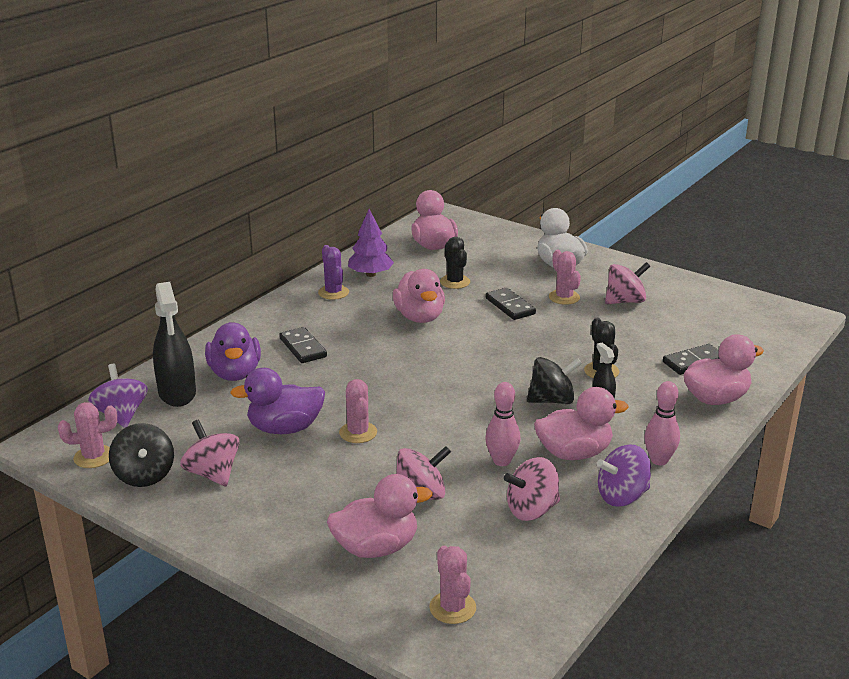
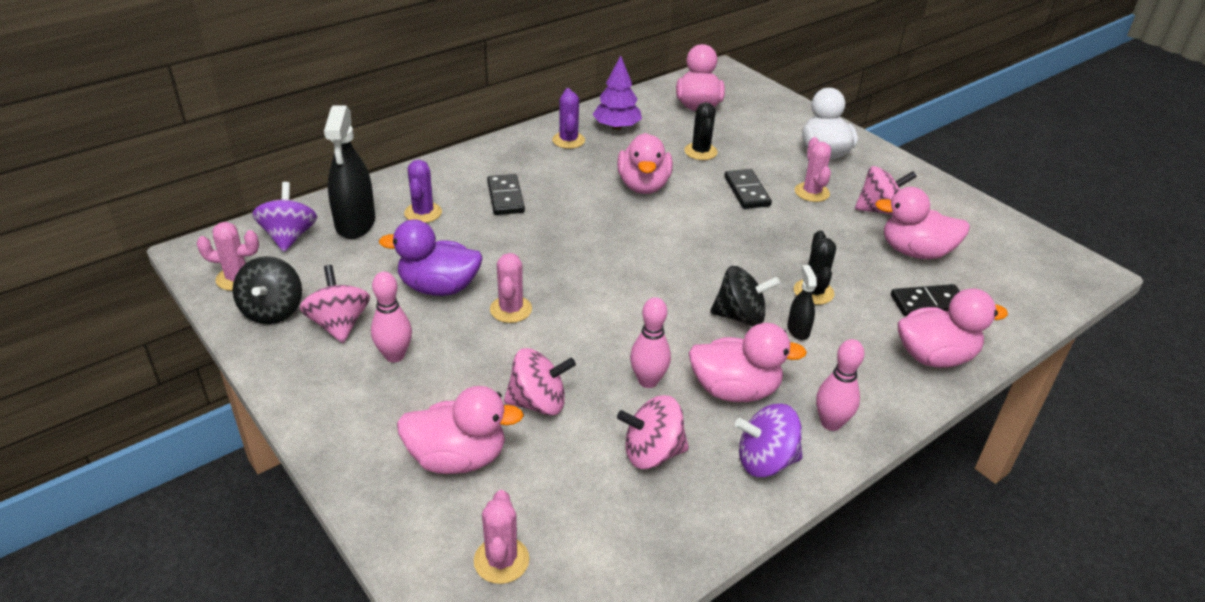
camera: 15 degrees right, 10 degrees up
(235, 373) = (423, 213): purple duck -> purple cactus
(277, 486) = (394, 355): none -> pink bowling pin
(667, 327) = (915, 252): none -> pink duck

